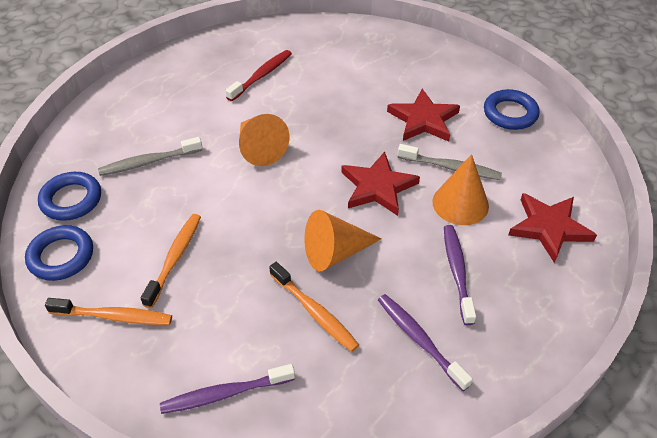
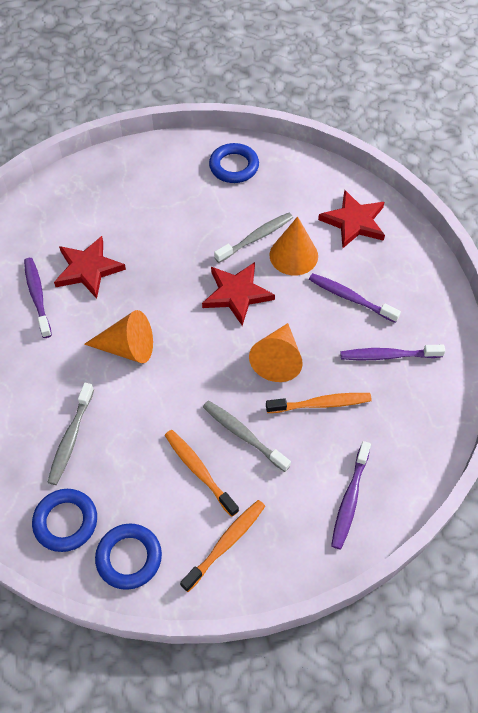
camera: 55 degrees left, 10 degrees up
(234, 270) = (243, 435): none -> grey toothbrush
(261, 75) = (37, 296): red toothbrush -> purple toothbrush
(423, 120) = (193, 221): red star -> red star (88, 269)

